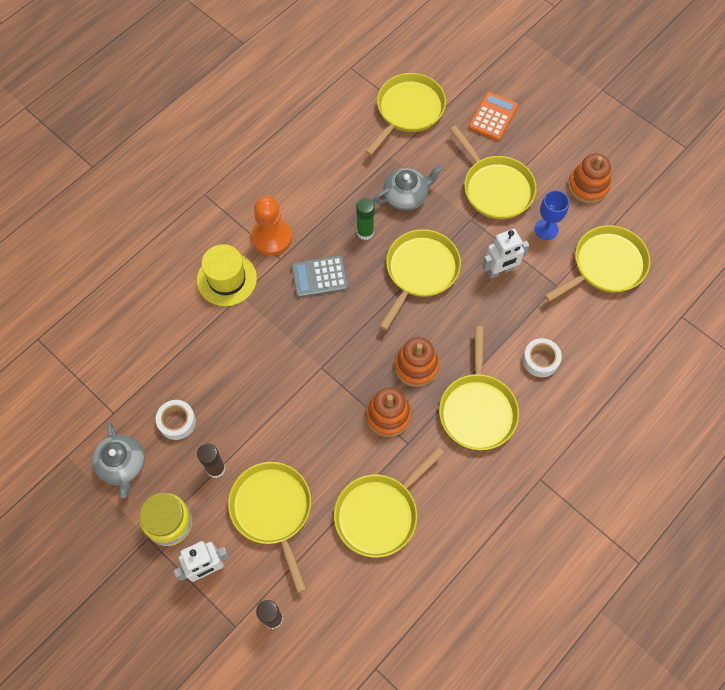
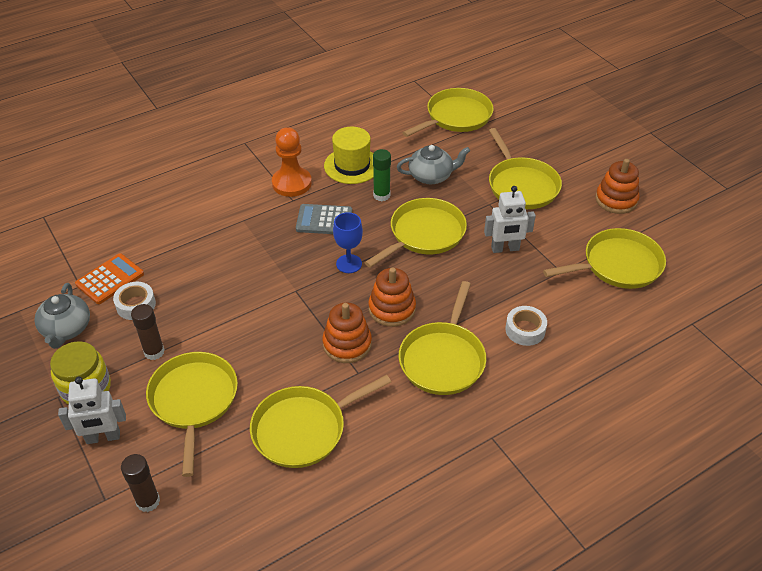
camera: 15 degrees right, 20 degrees down
(226, 279) = (236, 206): yellow hat -> yellow hat (352, 165)
(493, 117) = (536, 134): orange calculator -> orange calculator (110, 279)
(546, 229) = (563, 225): blue goblet -> blue goblet (349, 264)

